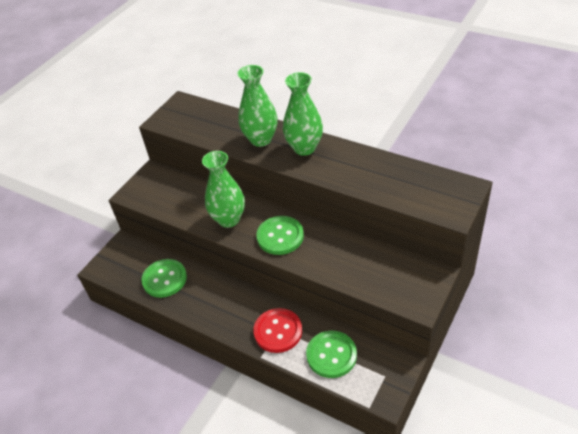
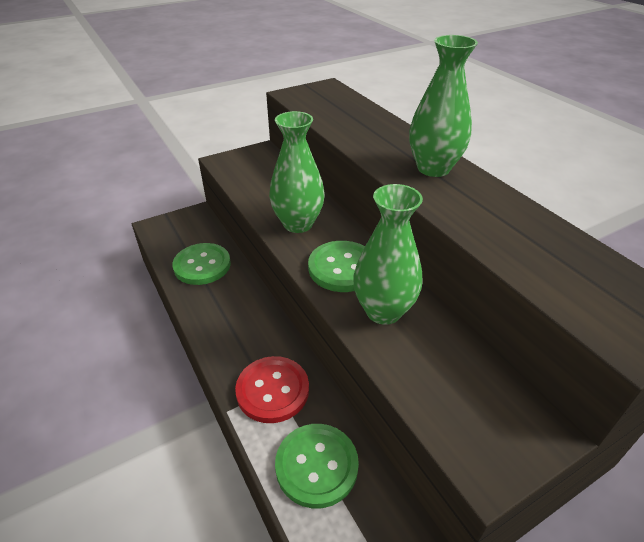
camera: 25 degrees right, 5 degrees down
(261, 139) = (385, 142): green vase -> green vase (383, 311)

